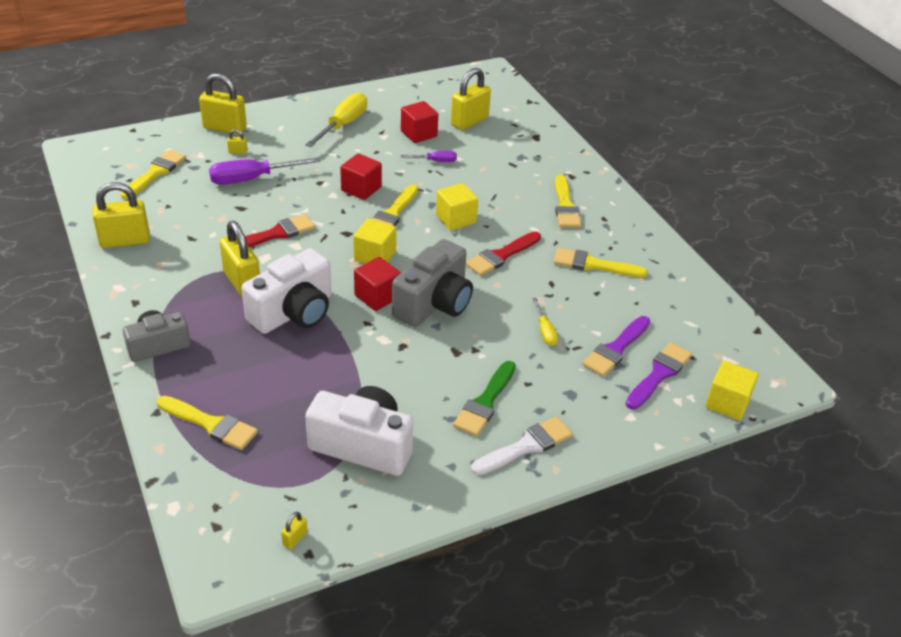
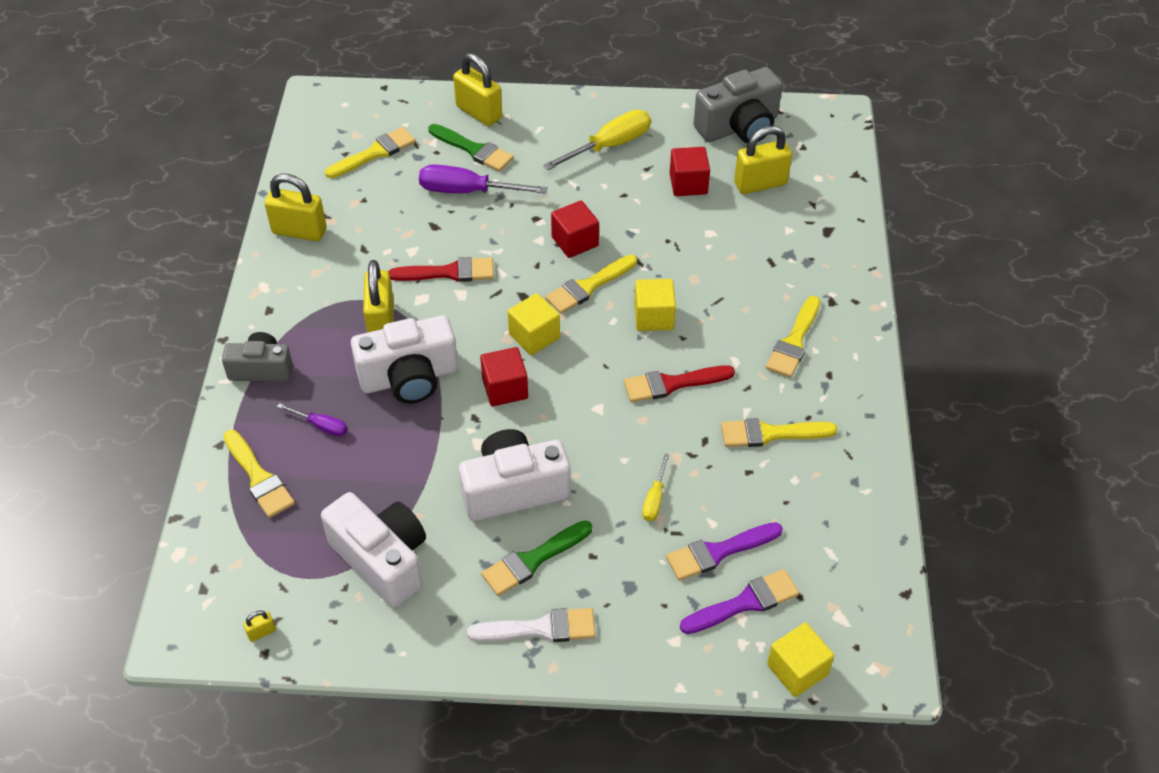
camera: 30 degrees right, 10 degrees up
(238, 152) = (474, 150): yellow padlock -> green brush
(434, 303) = (559, 419): grey camera -> grey camera (739, 127)
(434, 360) = (514, 489): none -> white camera
(435, 161) = (683, 229): purple screwdriver -> purple screwdriver (321, 426)
(593, 265) = (771, 434): yellow brush -> yellow brush turned 45 degrees counterclockwise

